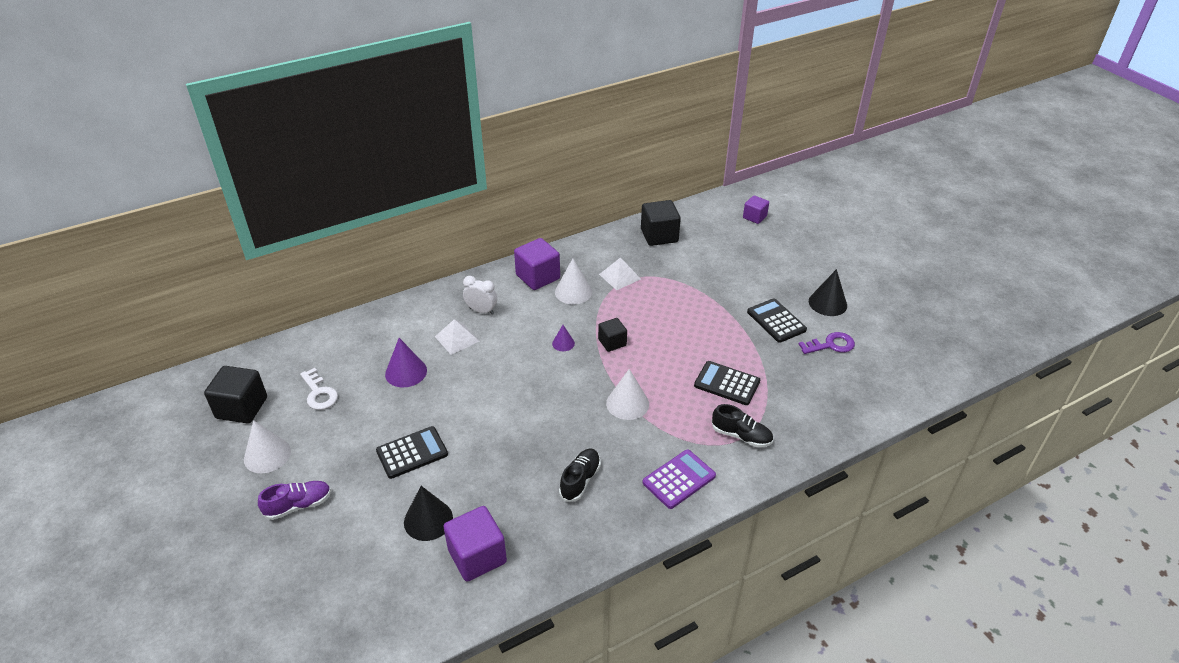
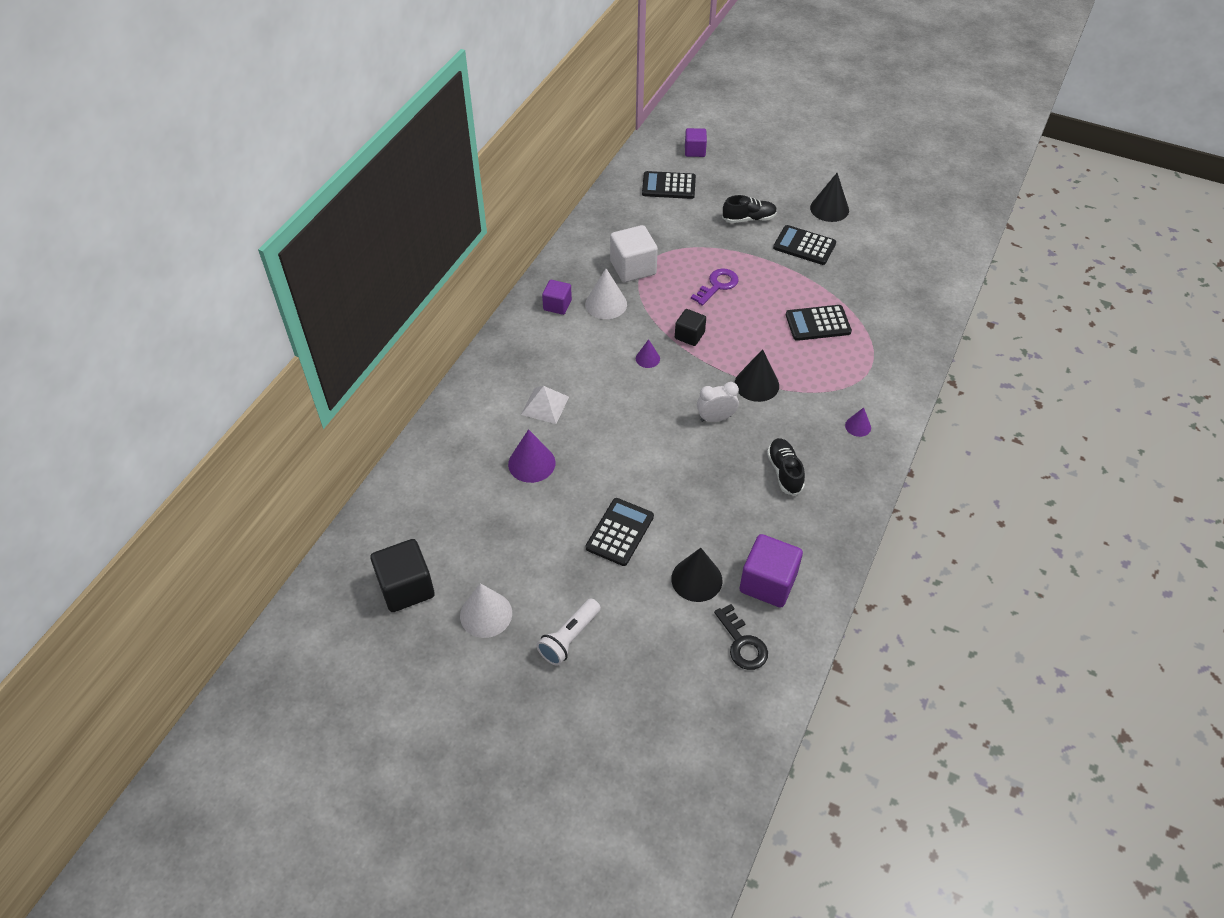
camera: 35 degrees left, 10 degrees up
(298, 505) = (569, 638): purple shoe -> white flashlight
(319, 393) = (469, 530): white key -> none
(409, 589) = (742, 643): none -> black key
(481, 311) = (539, 366): white clock -> white clock (715, 418)
(538, 277) = (557, 305): purple cube -> purple cube, size x0.60
(620, 276) = (633, 268): white pyramid -> white cube
(627, 403) = (756, 384): white cone -> black cone
(659, 236) = (628, 209): black cube -> none
(679, 479) = (858, 426): purple calculator -> purple cone
(707, 233) = (668, 186): none -> black calculator
(741, 436) = (870, 363): black shoe -> black shoe (749, 219)
(831, 345) = (865, 246): purple key -> purple key (717, 285)

